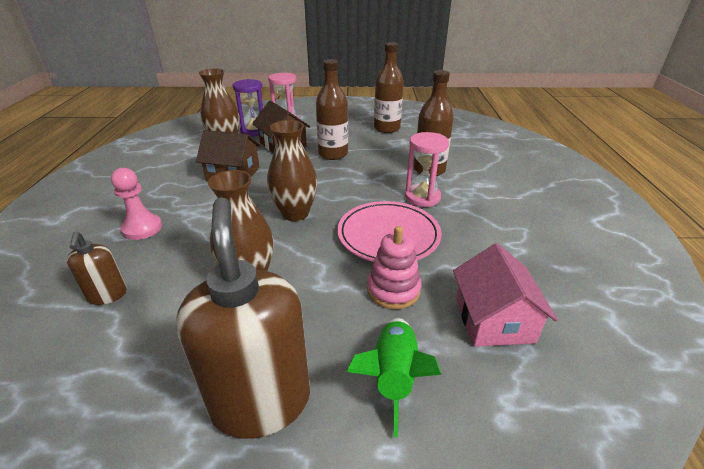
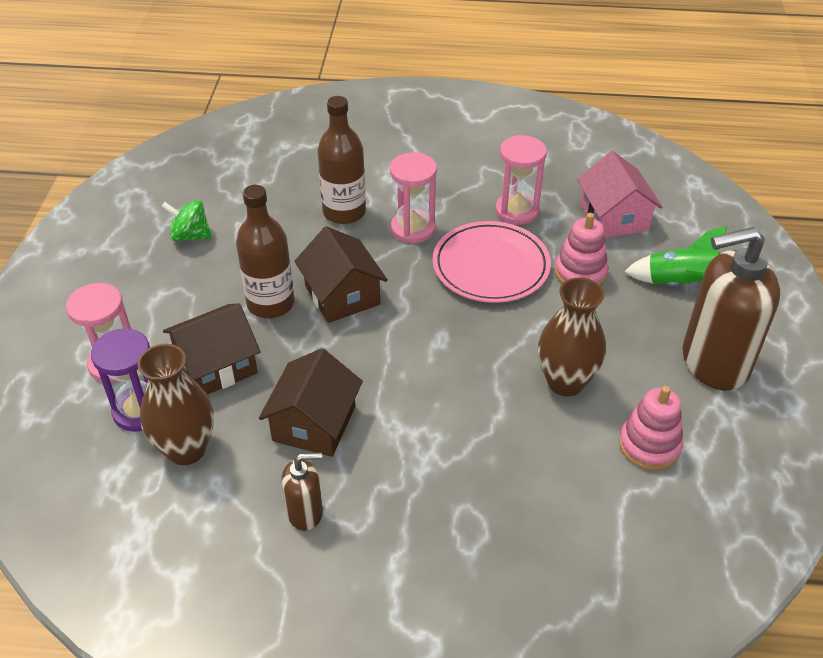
camera: 85 degrees left, 10 degrees up
(107, 295) = (600, 510): brown soap dispenser -> brown soap dispenser (305, 513)
(142, 228) = (462, 511): pink pawn -> none
(161, 331) = (649, 445): none -> pink stacking toy
(295, 213) = (438, 346): brown vase -> none
(343, 175) = (342, 295): none -> brown house
(387, 128) = (190, 236): brown bottle -> green spinning top
(470, 249) = (517, 211): none -> pink hourglass
(494, 320) = (614, 217): pink house -> pink house turned 75 degrees clockwise

